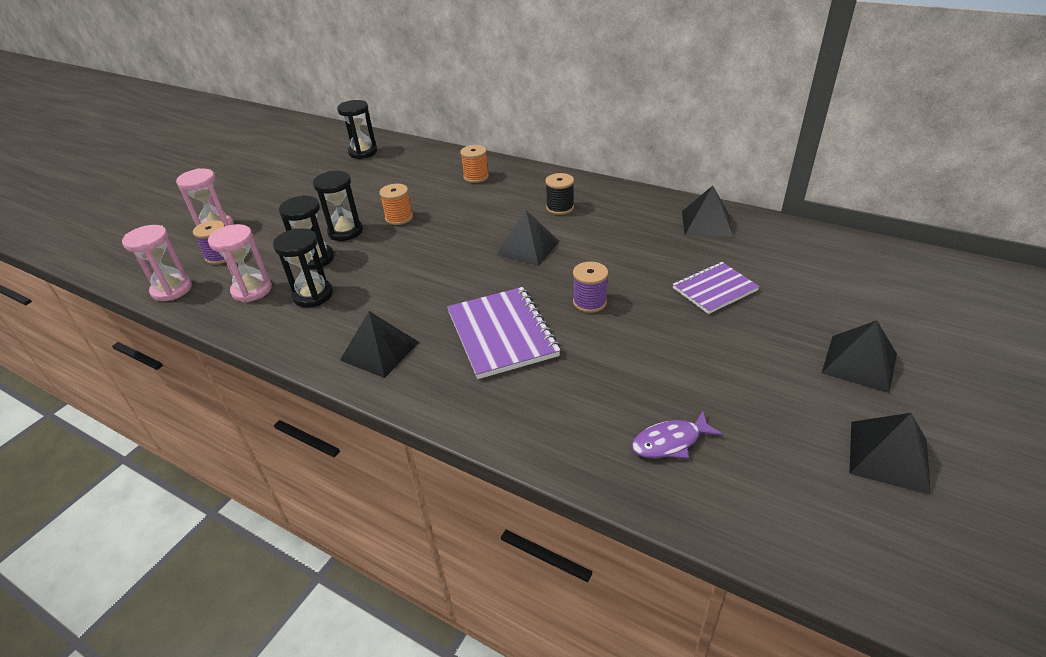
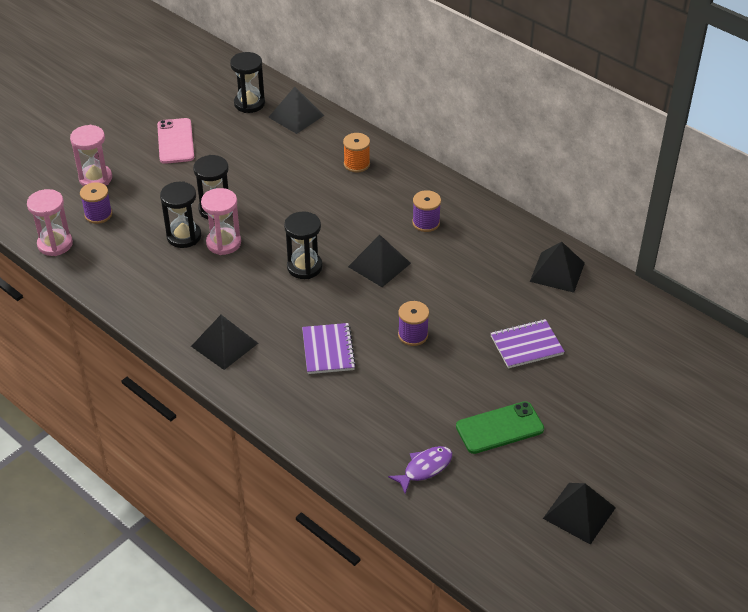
camera: 10 degrees right, 5 degrees up
(252, 290) = (124, 259): pink hourglass -> pink hourglass (223, 243)
(296, 188) = (175, 141): none -> pink phone
(313, 295) = (177, 276): black hourglass -> black hourglass (304, 267)
(399, 218) = (269, 203): orange spool -> none
(502, 334) = (328, 350): purple notebook -> purple notebook, size x0.65
(560, 207) = (426, 223): black spool -> purple spool
(670, 442) = (425, 468): purple fish -> purple fish turned 150 degrees clockwise
(734, 376) = (499, 428): none -> green phone
(859, 363) = (606, 438): black pyramid -> black pyramid (296, 116)

